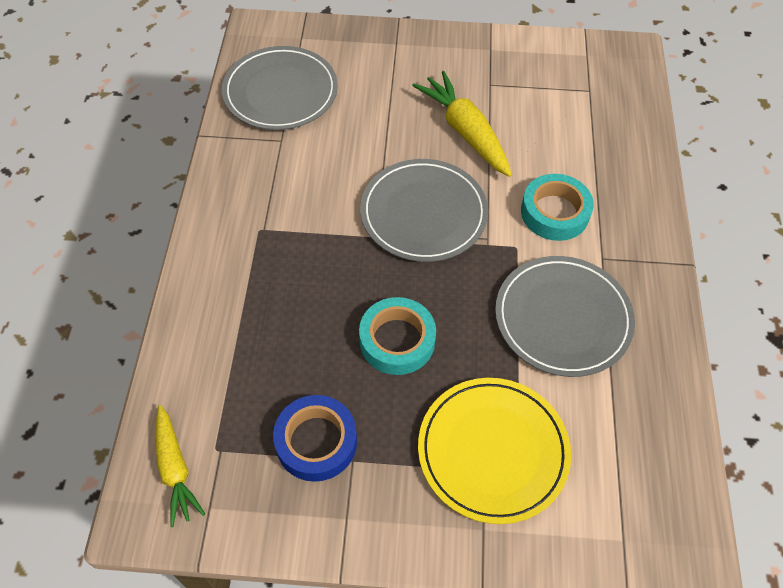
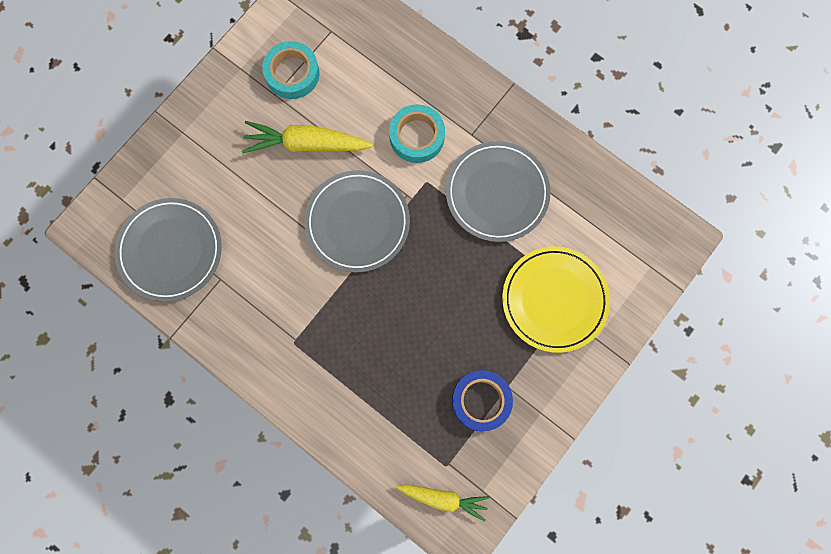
camera: 55 degrees left, 20 degrees up
(397, 340) = (444, 306): turquoise tape -> turquoise tape (292, 73)

